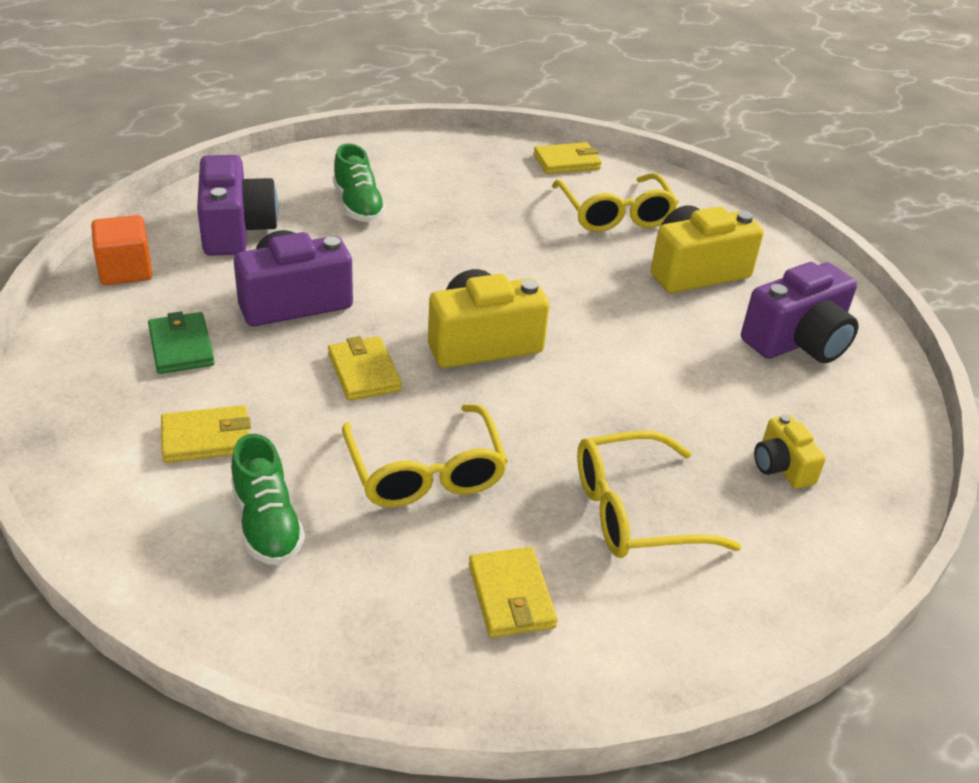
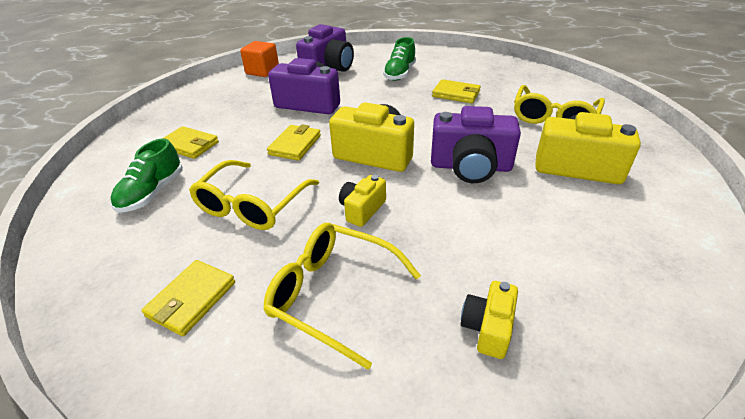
camera: 45 degrees right, 0 degrees up
(181, 347) = (238, 105): green wallet -> none
(553, 416) = (362, 209): none -> yellow camera
(567, 162) = (553, 83): yellow wallet -> yellow wallet (456, 94)
(798, 341) = (617, 243): purple camera -> purple camera (470, 167)

